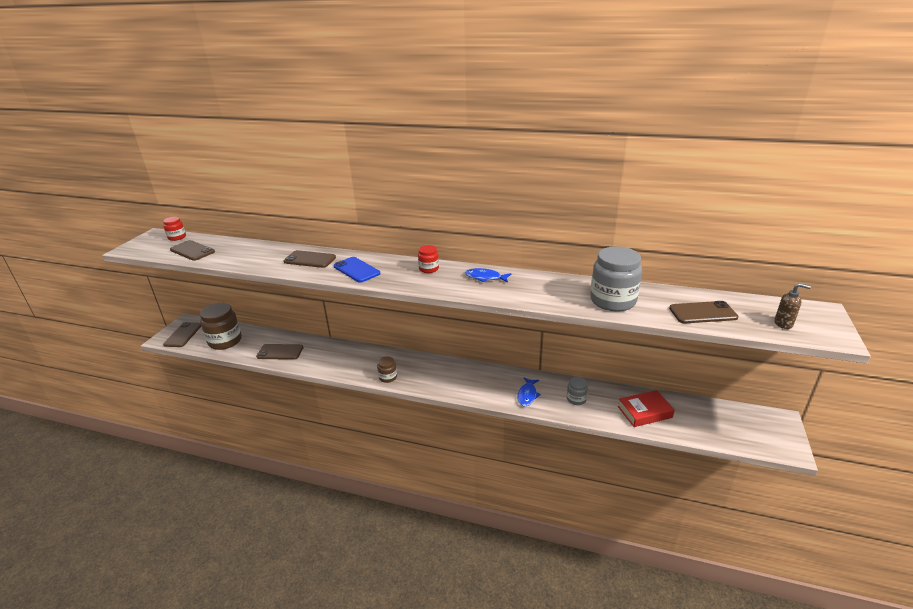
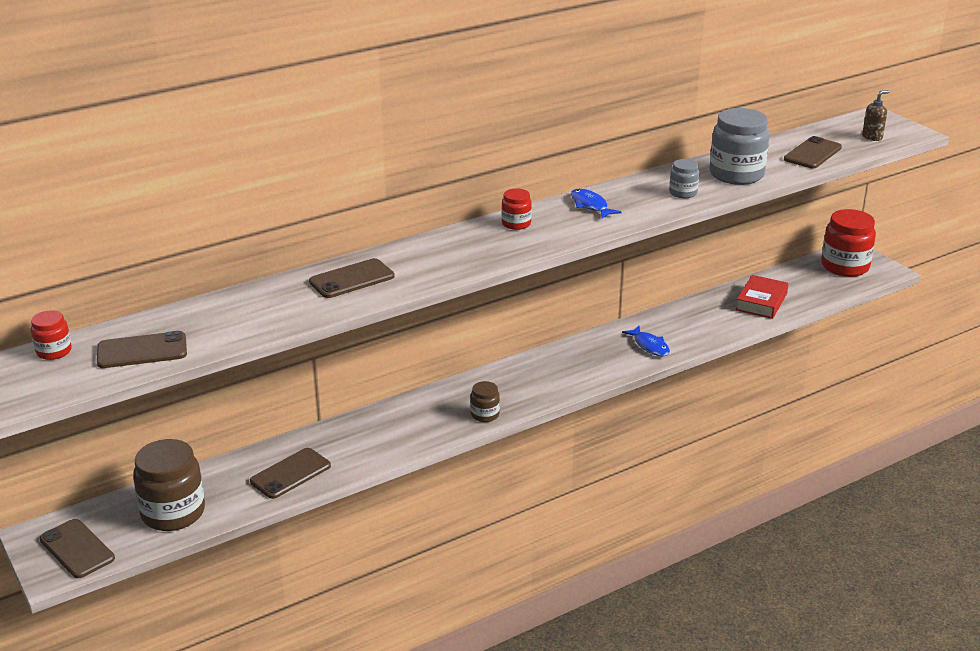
camera: 50 degrees left, 0 degrees up
(356, 270) = (440, 261): blue phone -> none
(485, 277) = (590, 205): blue fish -> blue fish turned 90 degrees clockwise
(576, 399) = (694, 324): grey jar -> grey jar (683, 193)
(753, 425) = (845, 266): none -> red jar

